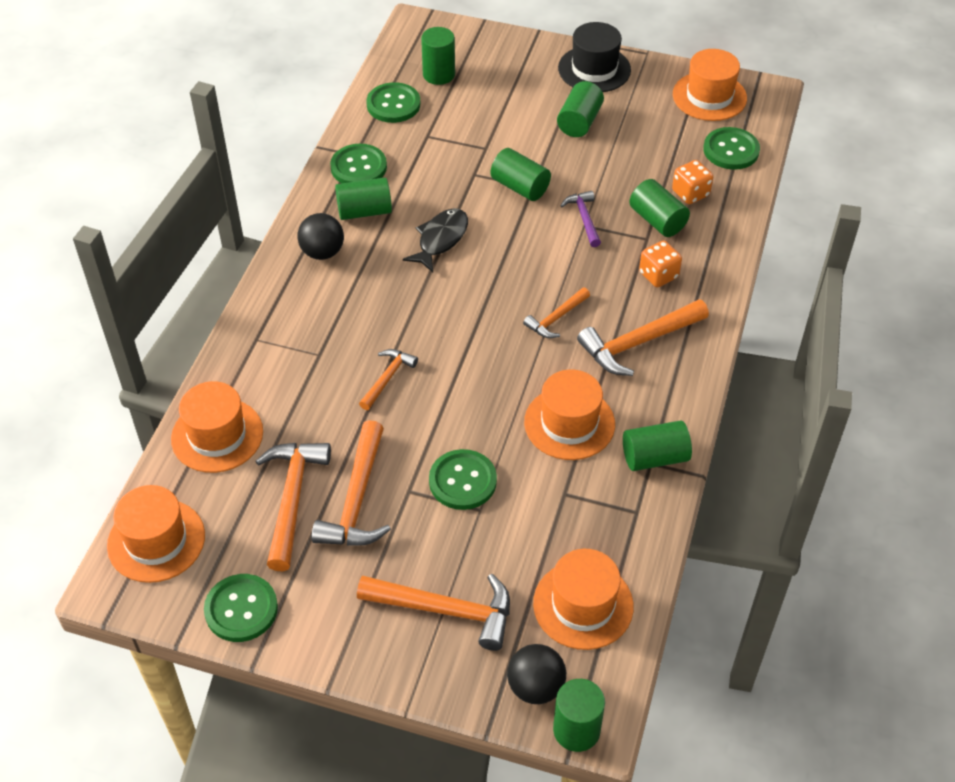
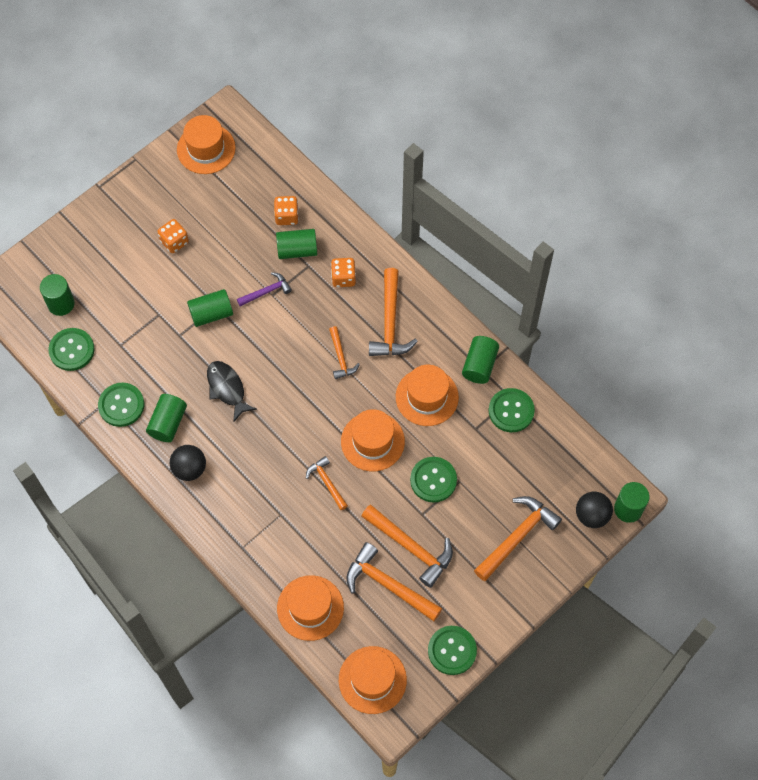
camera: 60 degrees left, 15 degrees up
(579, 122) = (174, 242): green cylinder -> orange dice
(583, 605) = (555, 462): orange hat -> orange hat (372, 441)
(584, 218) = (266, 292): purple hammer -> purple hammer turned 135 degrees clockwise
(594, 69) = (128, 201): black hat -> none
(731, 150) = (264, 168): green button -> green button (511, 411)

